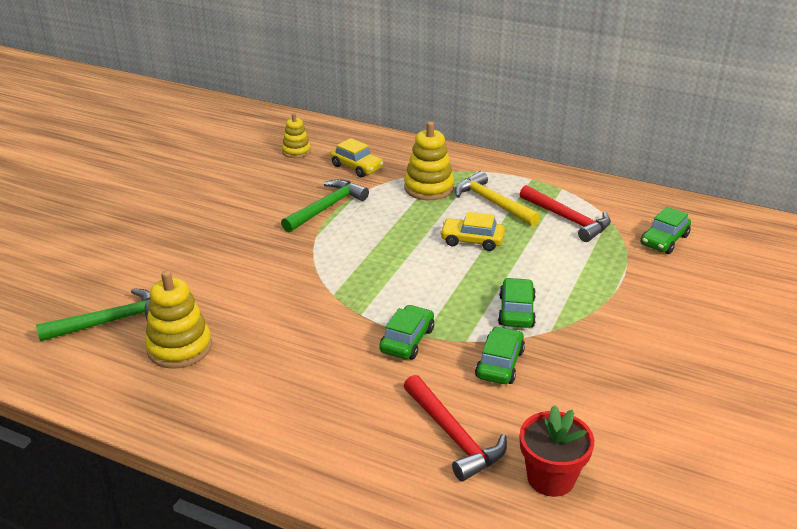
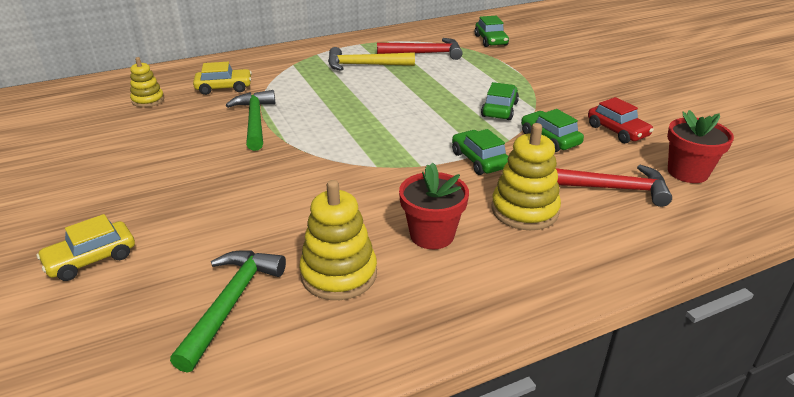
camera: 50 degrees left, 0 degrees up
(268, 366) = (432, 235): none -> red flower pot
(428, 188) = (305, 76): yellow stacking toy -> yellow stacking toy (524, 210)
(472, 240) = (396, 89): yellow car -> yellow car (91, 259)
(516, 311) = (499, 109): green car -> green car turned 60 degrees clockwise
(577, 400) = (617, 131): none -> red car

